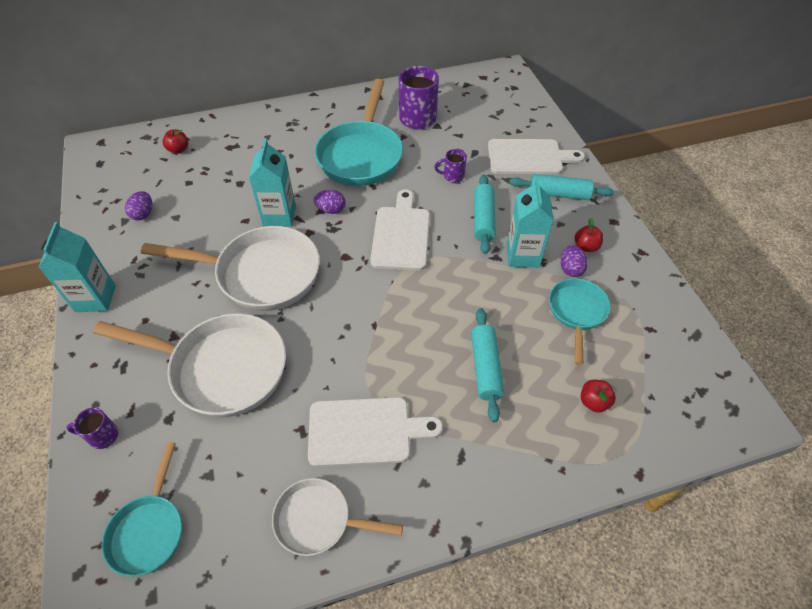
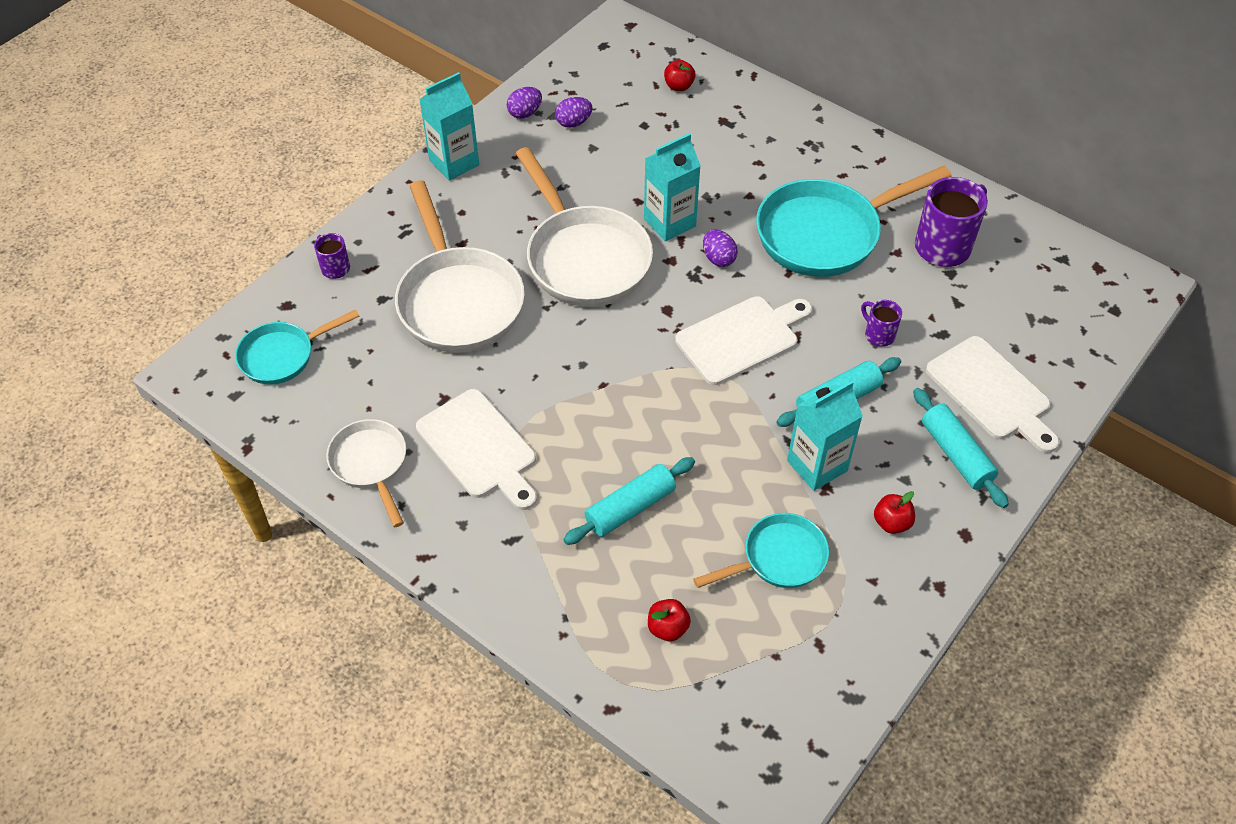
camera: 55 degrees right, 0 degrees up
(570, 269) = (840, 523): purple egg -> purple egg (525, 113)

